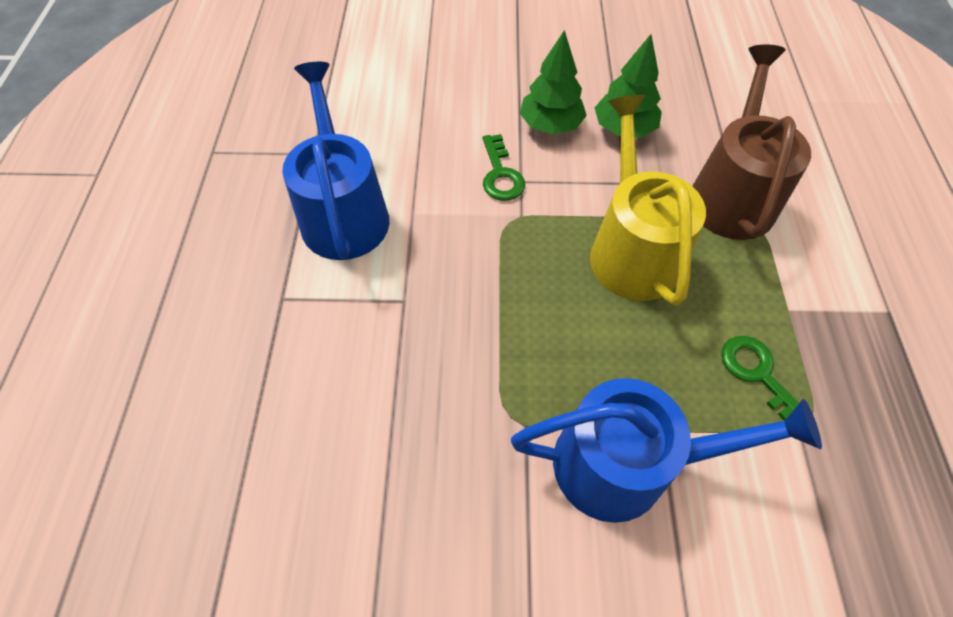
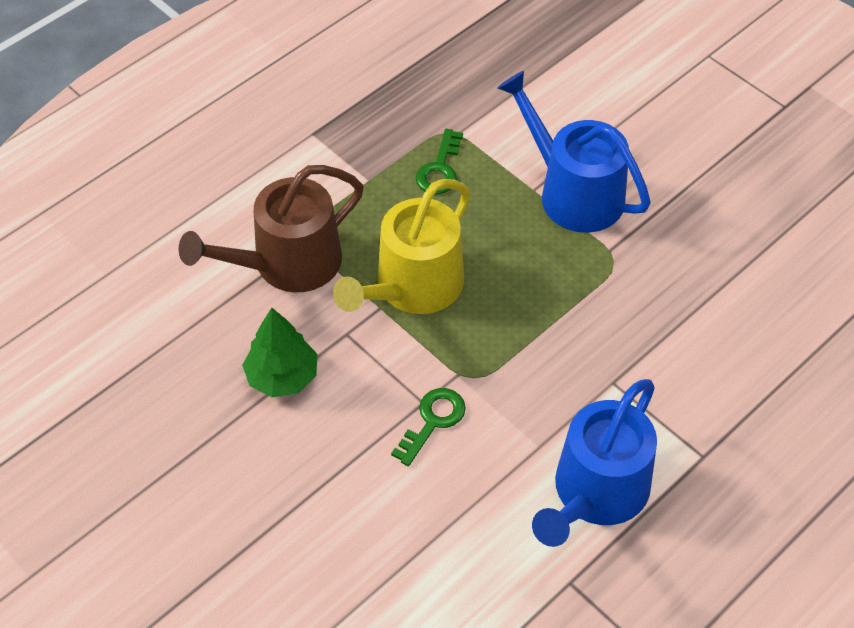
camera: 135 degrees left, 5 degrees down
(550, 125) = (335, 431): green tree -> none

